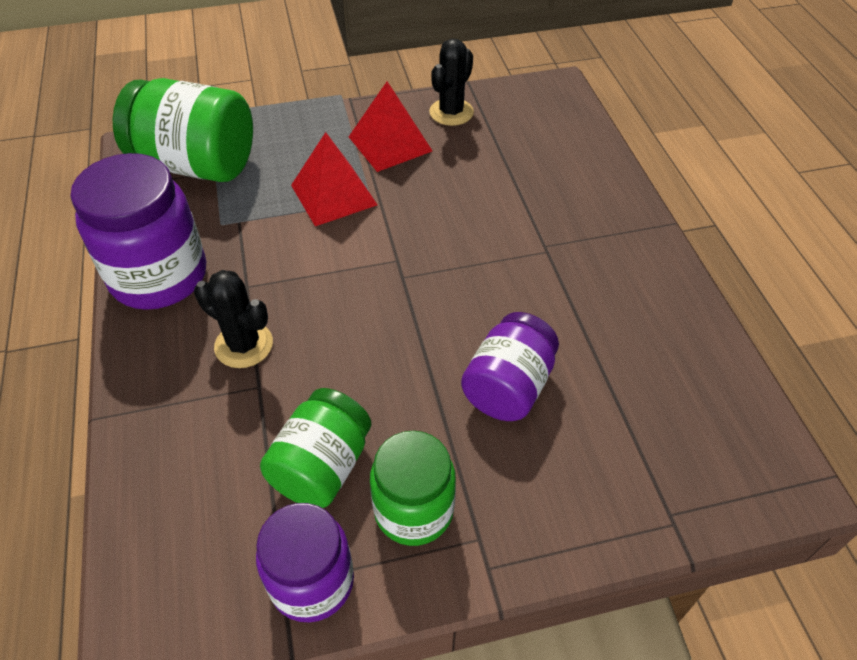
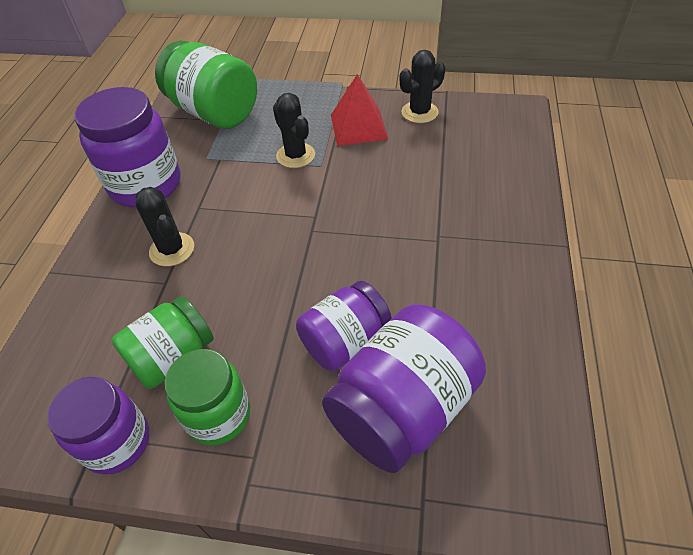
camera: 25 degrees right, 0 degrees up
(333, 195) = (295, 155): red pyramid -> black cactus
(604, 435) = (402, 408): none -> purple jar

